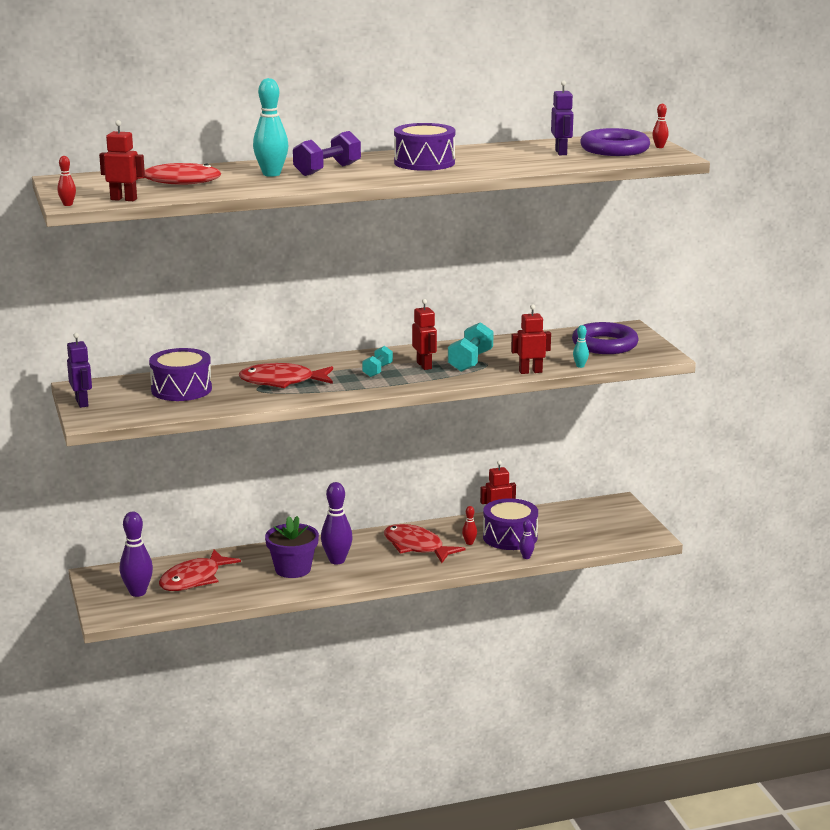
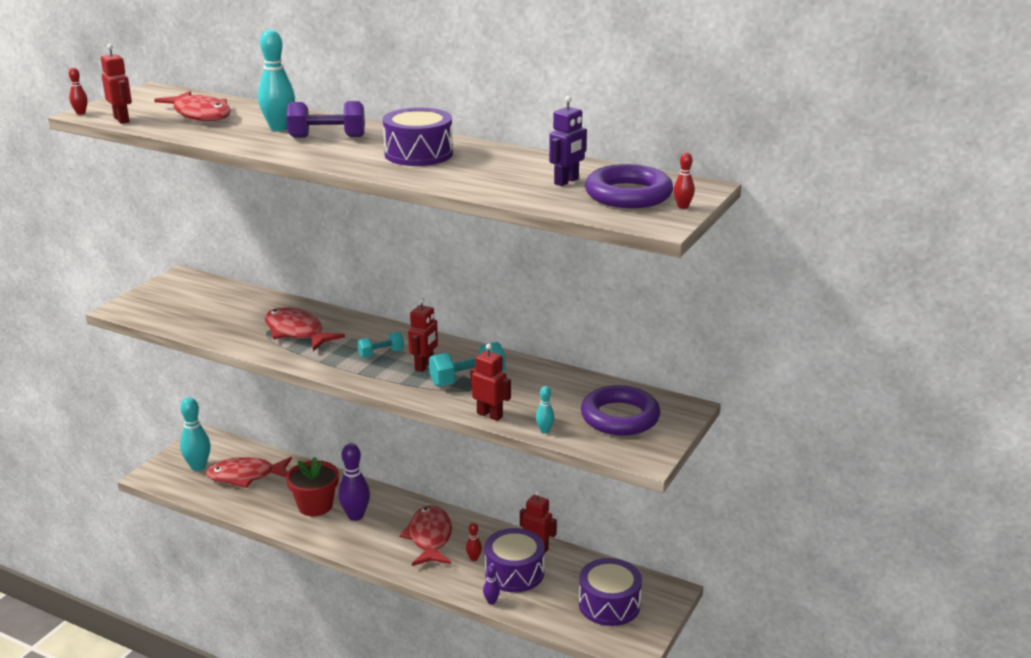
camera: 45 degrees right, 5 degrees up
(82, 403) = (151, 291): purple robot -> none
(138, 592) = (198, 467): purple bowling pin -> turquoise bowling pin
(181, 389) = (226, 307): purple drum -> purple drum (609, 604)
(293, 569) = (315, 506): purple flower pot -> red flower pot

